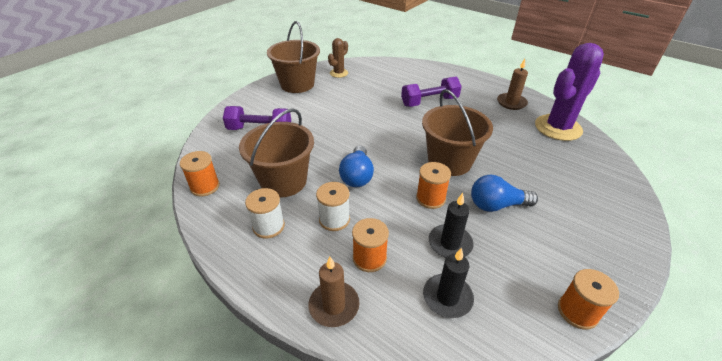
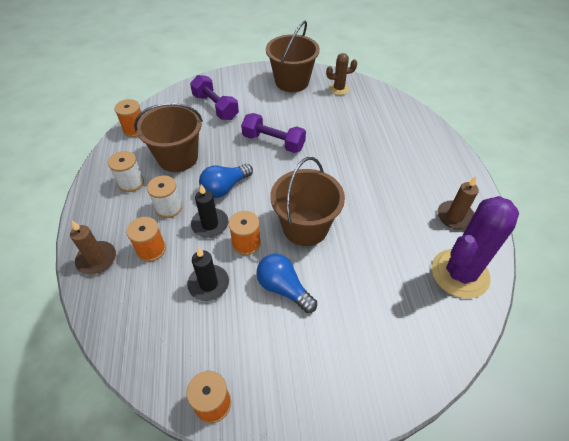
camera: 45 degrees right, 10 degrees up
(429, 102) = (375, 164): purple dumbbell -> purple dumbbell (273, 142)
(447, 297) = (155, 313): black candle -> black candle (210, 224)
(558, 128) = (460, 273): purple cactus -> purple cactus turned 45 degrees counterclockwise

